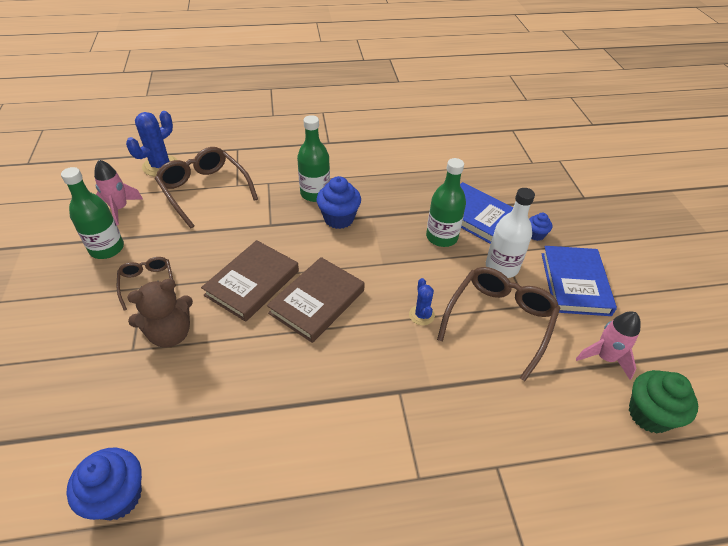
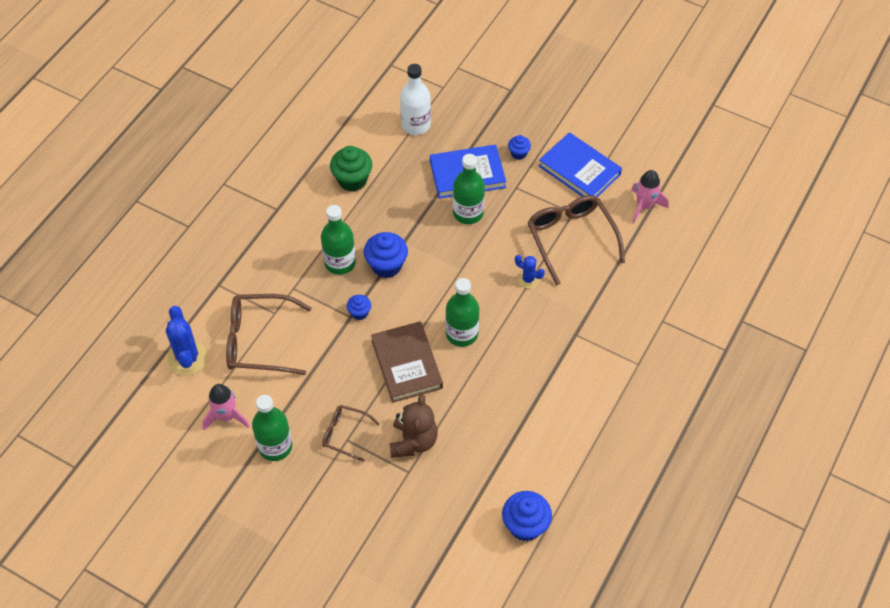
camera: 50 degrees left, 10 degrees up
(279, 228) = (359, 313): none -> blue cupcake
(317, 302) = (462, 334): brown book -> green bottle
(501, 267) = (529, 199): white bottle -> white bottle (416, 125)
(649, 414) = (694, 220): green cupcake -> green cupcake (352, 180)

